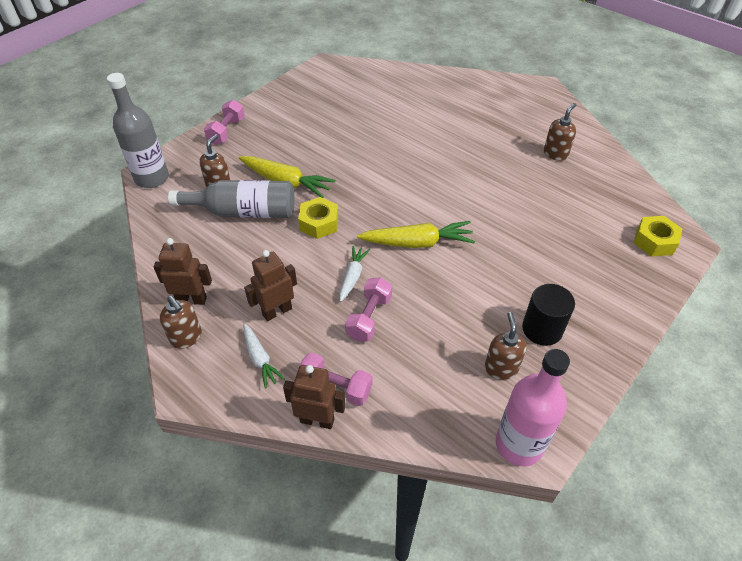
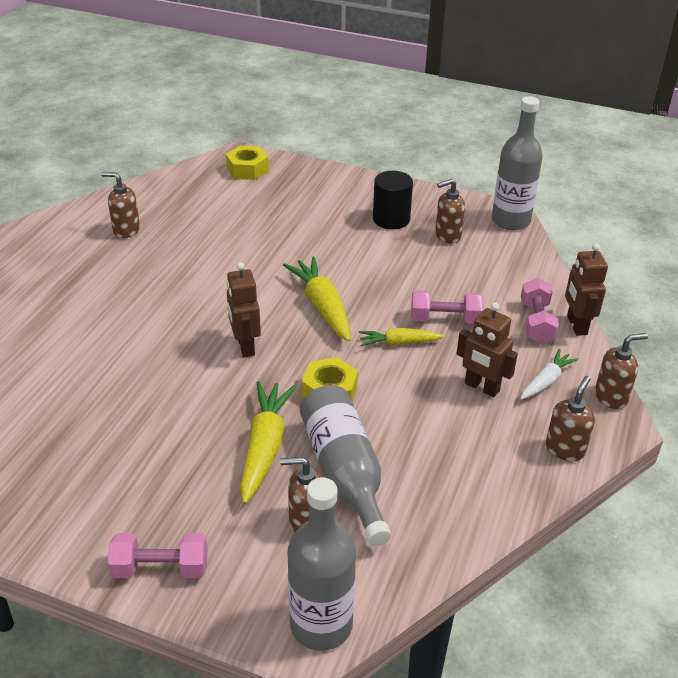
camera: 110 degrees left, 10 degrees down
(192, 299) = (514, 466): brown robot -> brown robot (245, 346)
(216, 399) = (611, 397): none -> brown soap dispenser
(352, 277) = (399, 343): white carrot -> yellow carrot
(519, 444) = (510, 220): pink bottle -> grey bottle

